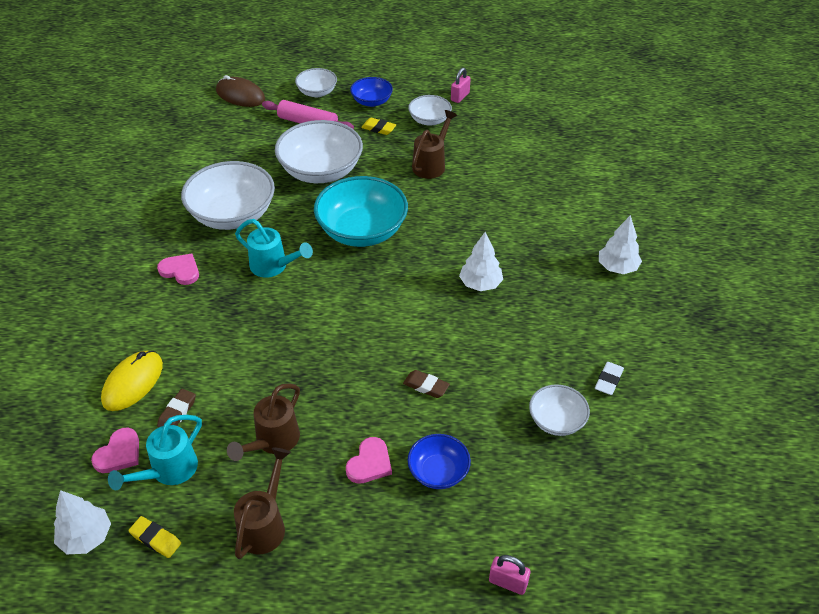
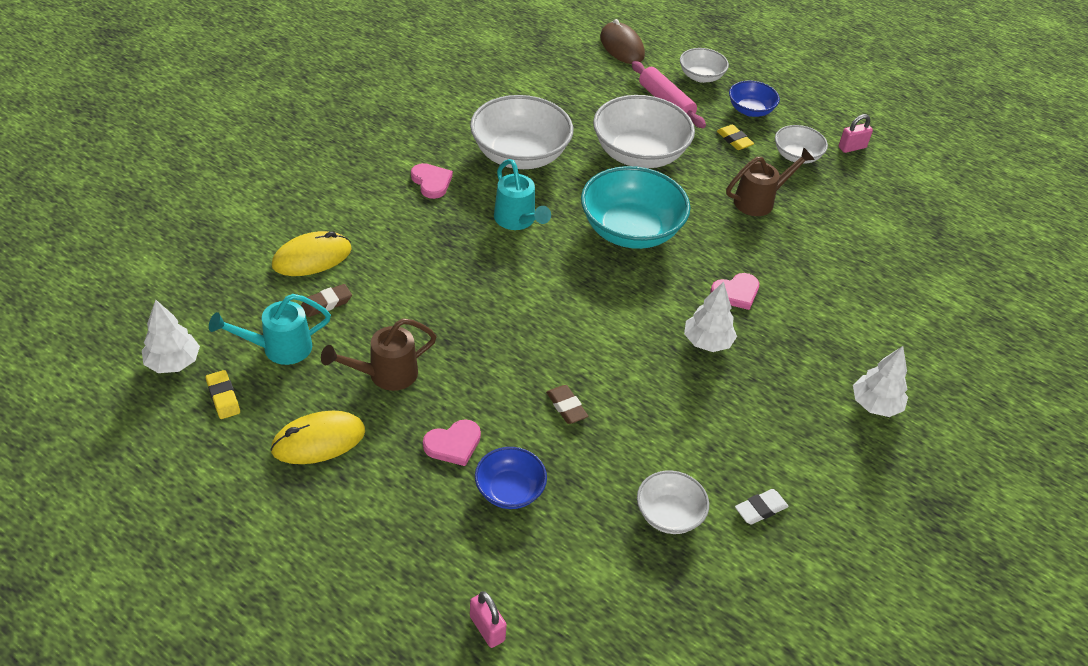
camera: 30 degrees right, 0 degrees up
(119, 453) = (253, 310): pink heart -> pink heart (736, 293)
(265, 524) = (318, 440): brown watering can -> yellow mouse

